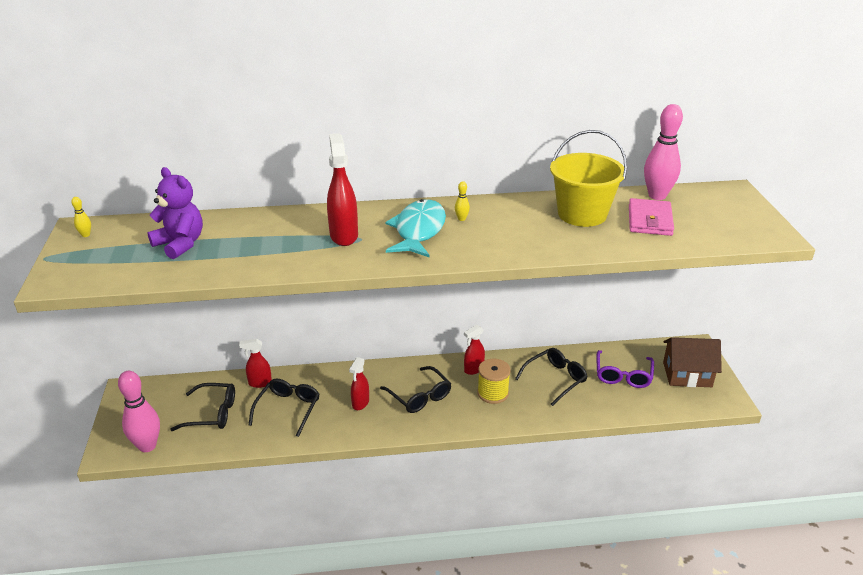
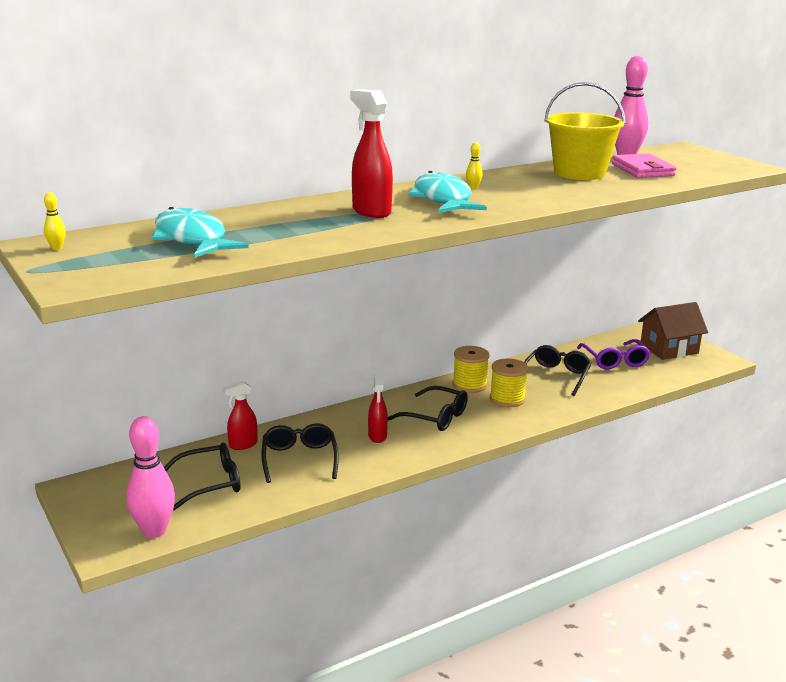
camera: 25 degrees left, 10 degrees down
(180, 244) = (192, 239): purple teddy bear -> turquoise fish
(473, 369) = (469, 385): red spray bottle -> yellow spool

